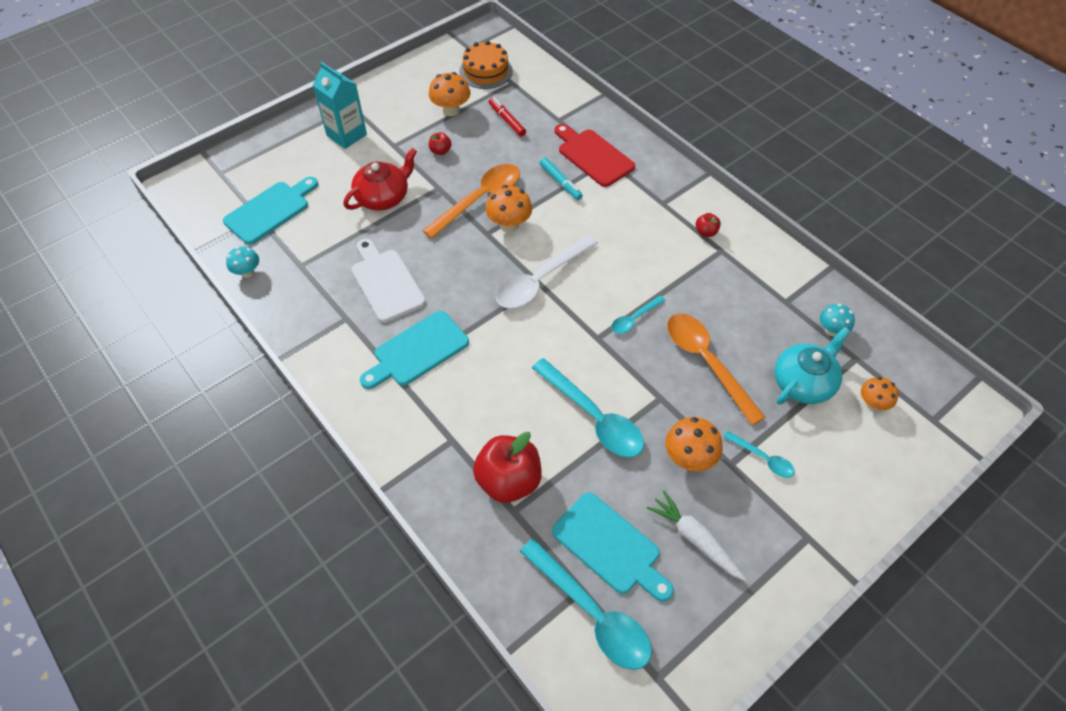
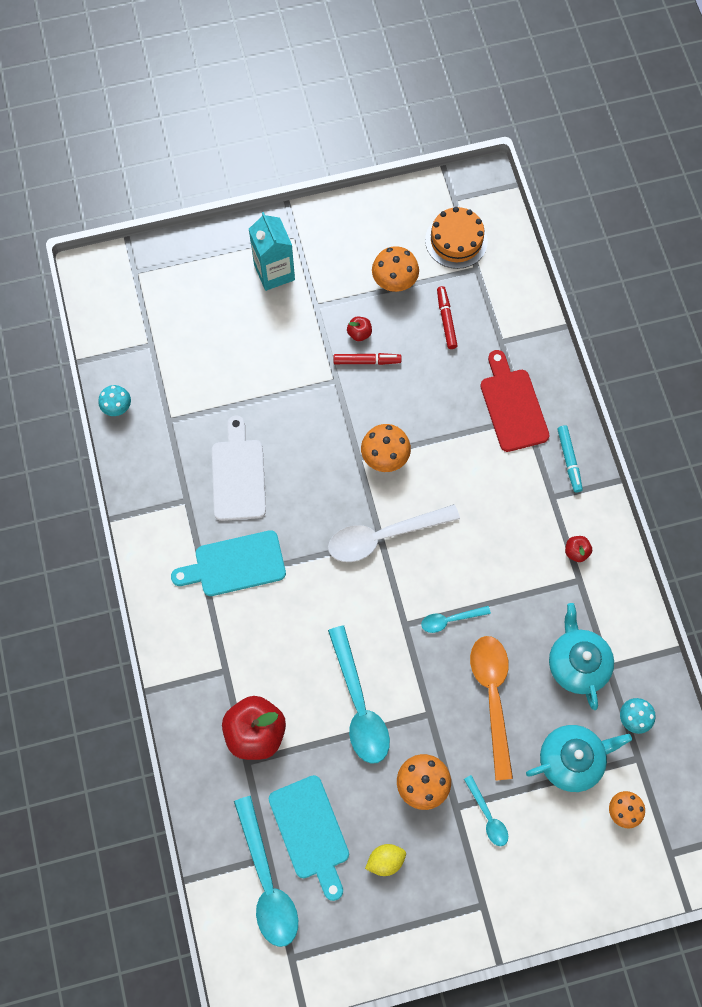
camera: 25 degrees right, 15 degrees up
(270, 211) = (164, 341): turquoise cutting board -> none
(383, 197) = (278, 370): red teapot -> none
(457, 167) = (367, 361): none -> red marker
(479, 199) = (370, 413): orange spoon -> none
(560, 182) = (461, 426): turquoise marker -> turquoise marker (569, 460)
(695, 539) = (385, 860): white carrot -> yellow lemon
(759, 309) = (577, 663): none -> turquoise teapot

